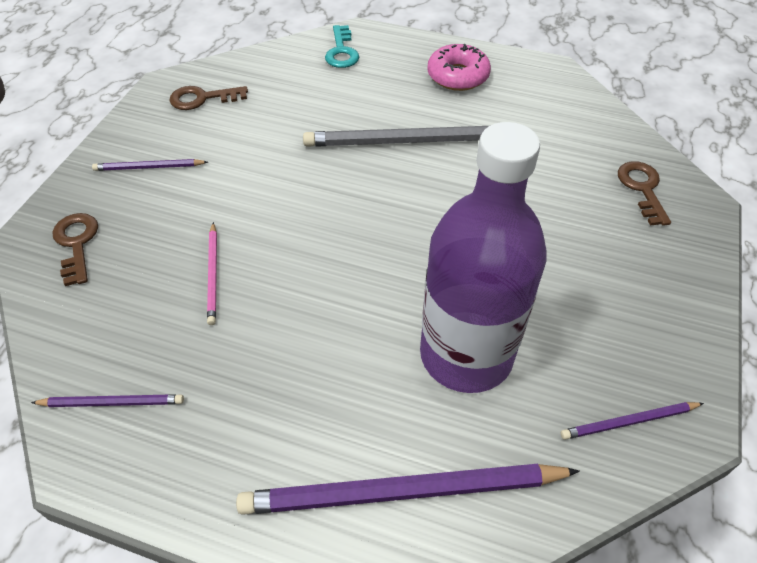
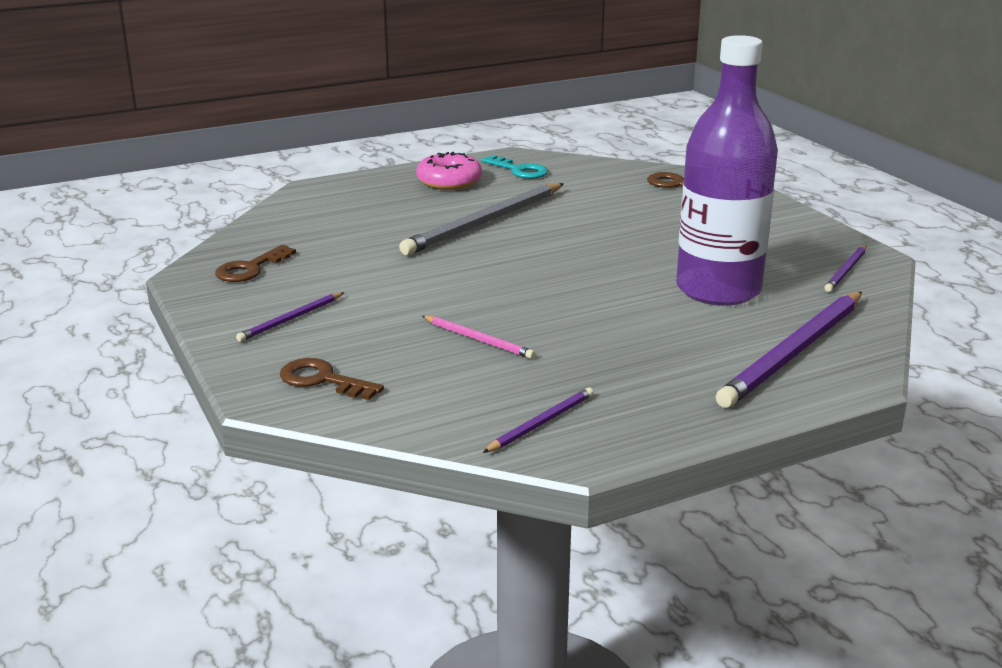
camera: 45 degrees left, 25 degrees down
(341, 51) = (322, 201): turquoise key -> turquoise key (519, 170)

